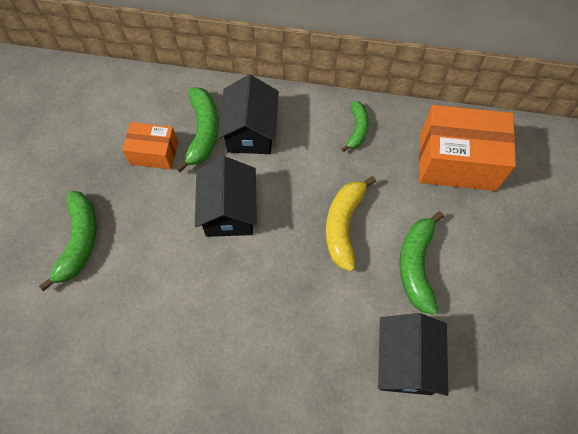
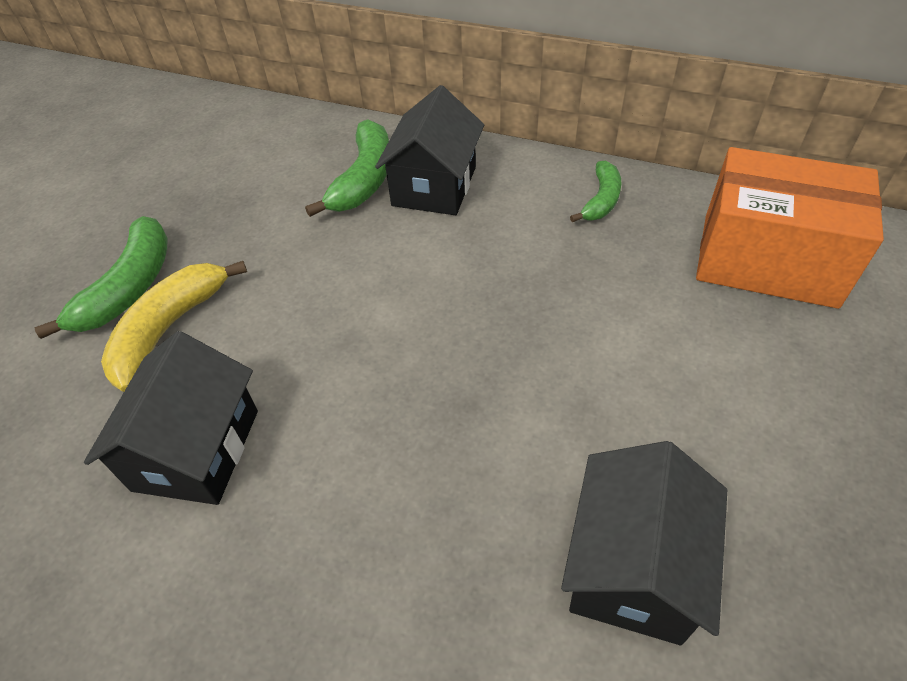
camera: 15 degrees right, 15 degrees down
(154, 153) = (284, 195): orange box -> none
(229, 211) = (370, 278): black house -> black house (197, 449)
(344, 226) = (553, 323): yellow banana -> yellow banana (169, 329)
(416, 265) = (677, 402): green banana -> none

